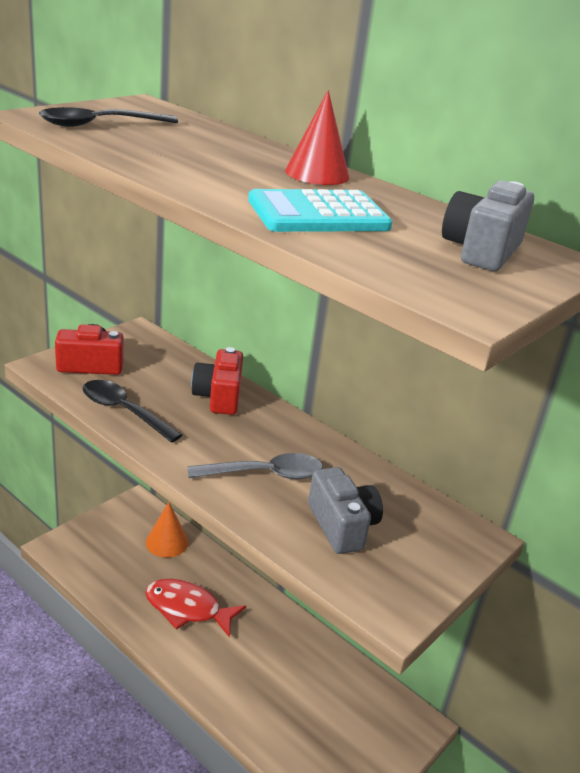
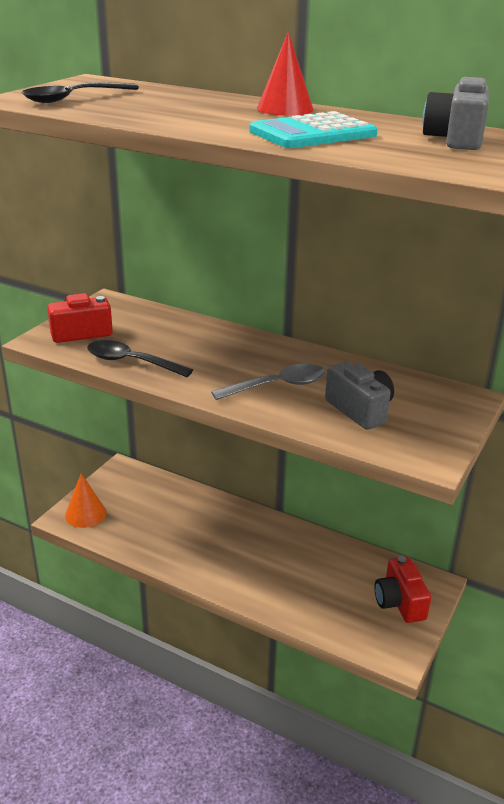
camera: 10 degrees left, 0 degrees up
(167, 542) = (163, 493): orange cone -> orange cone (85, 514)
(187, 609) = (205, 541): red fish -> none
(218, 396) = (207, 337): red camera -> red camera (399, 602)

